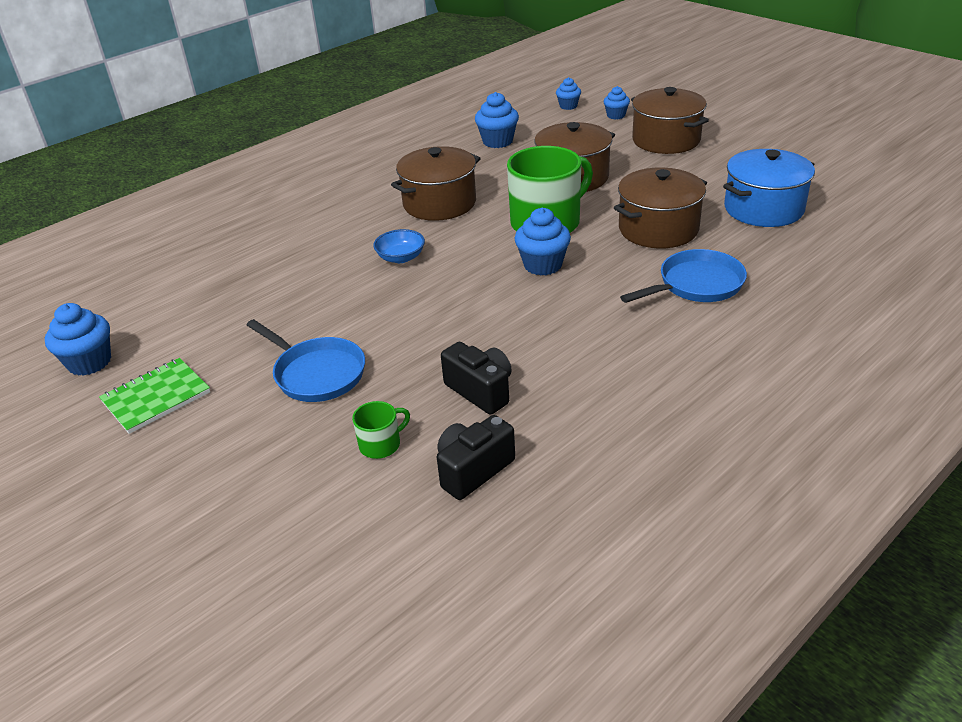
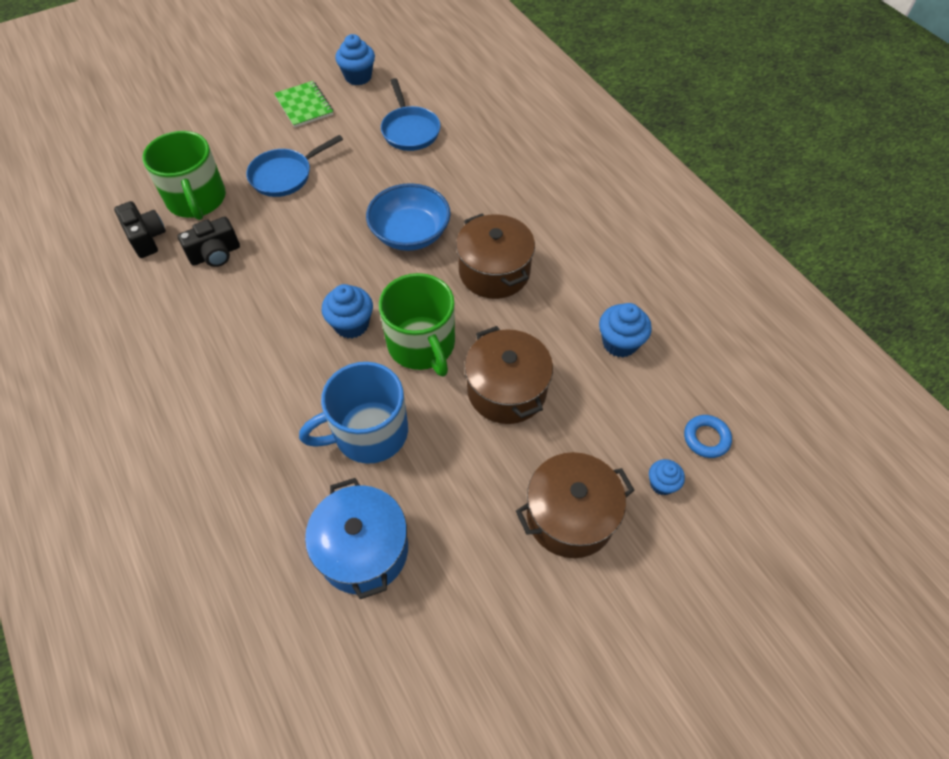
camera: 100 degrees right, 20 degrees up
(381, 444) = (197, 200): green mug -> green mug, size x2.27
(401, 257) = (410, 233): blue bowl -> blue bowl, size x1.87
(568, 106) = (706, 438): blue cupcake -> blue ring
(658, 229) = (369, 432): brown pot -> blue mug
(696, 285) = (262, 428): blue pan -> blue pan (410, 130)

